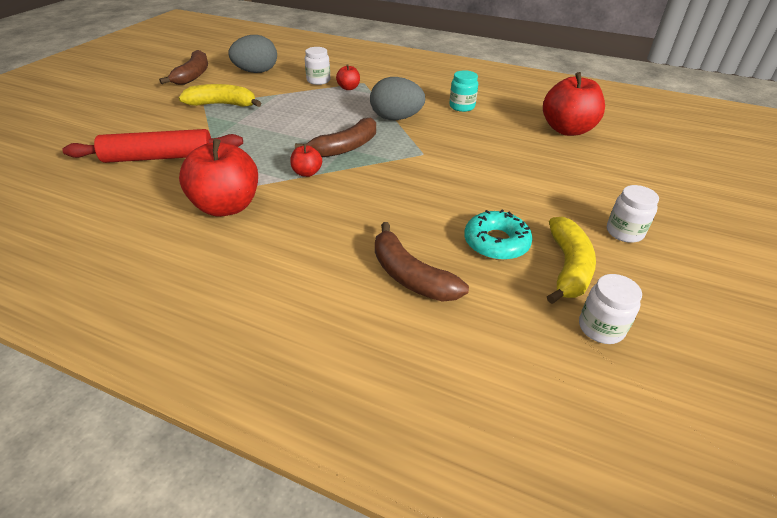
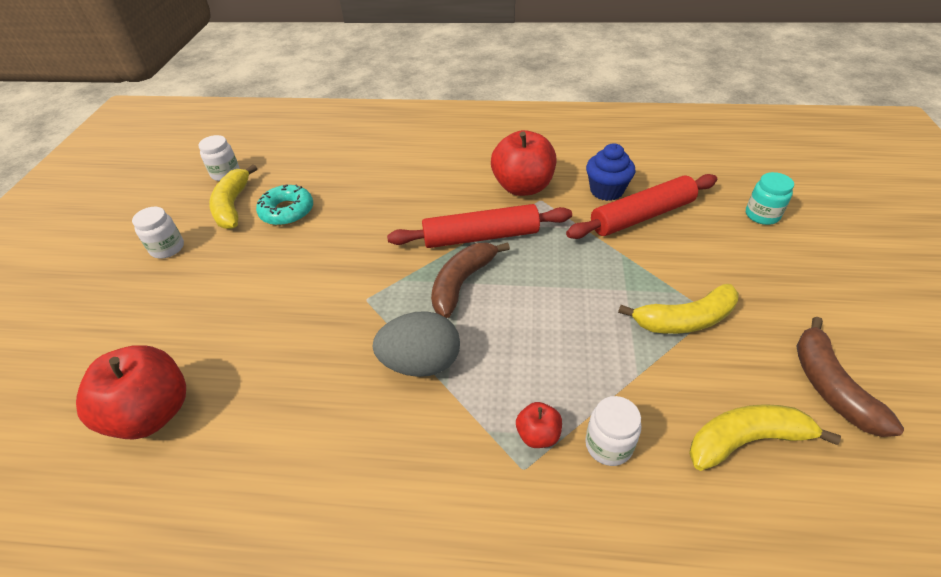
camera: 165 degrees right, 5 degrees up
(155, 183) = (606, 190): none -> blue cupcake
(256, 72) = (746, 440): grey egg -> yellow banana
(307, 173) = (481, 237): red apple -> red rolling pin
(410, 276) = (352, 173): brown banana -> none
(462, 106) = (320, 433): turquoise jar -> turquoise jar (762, 215)

